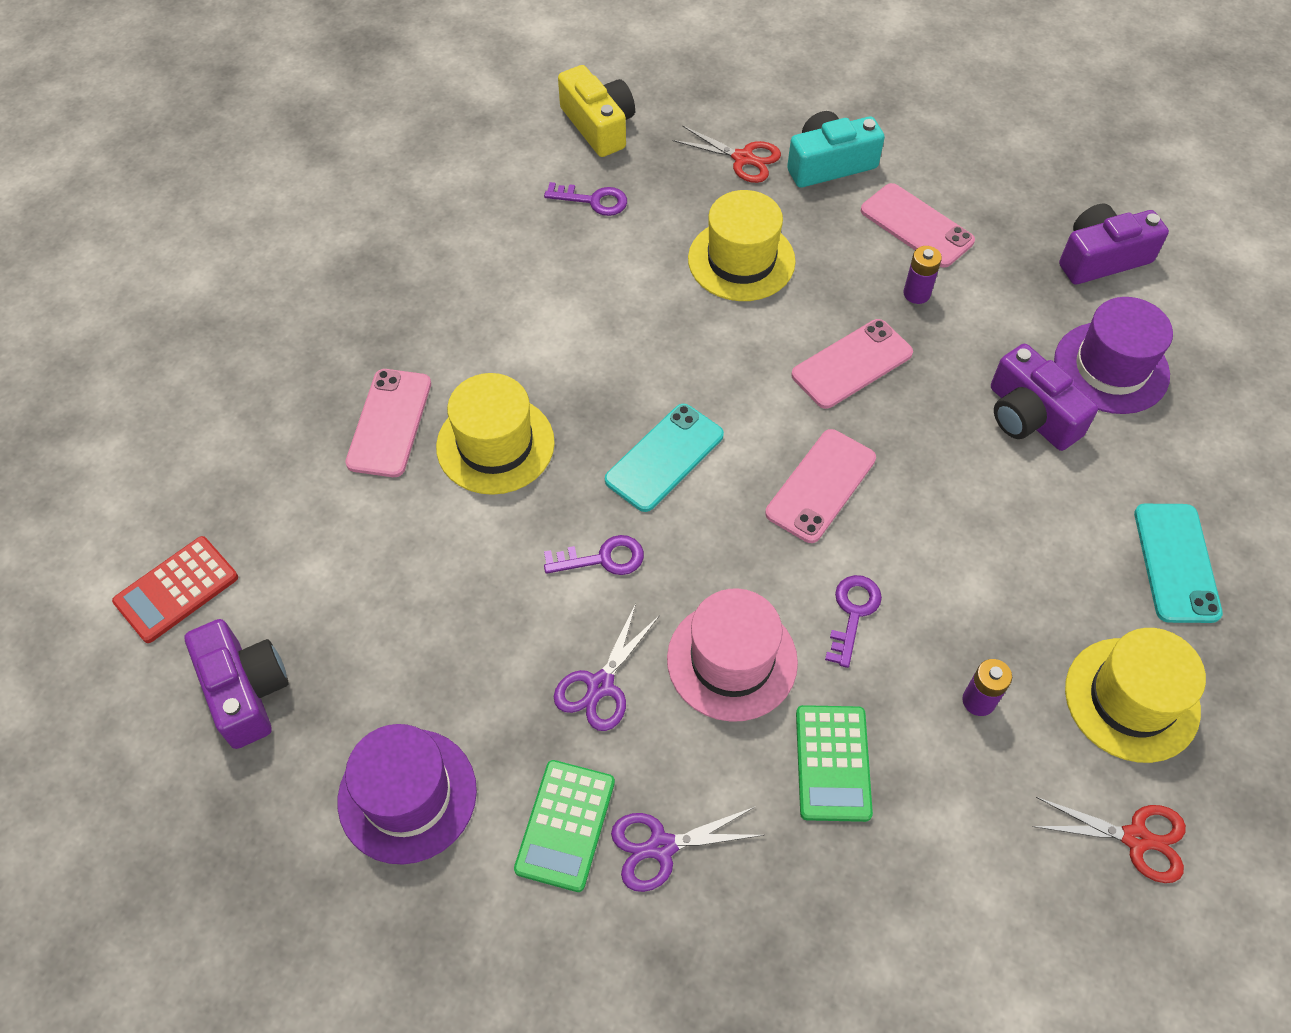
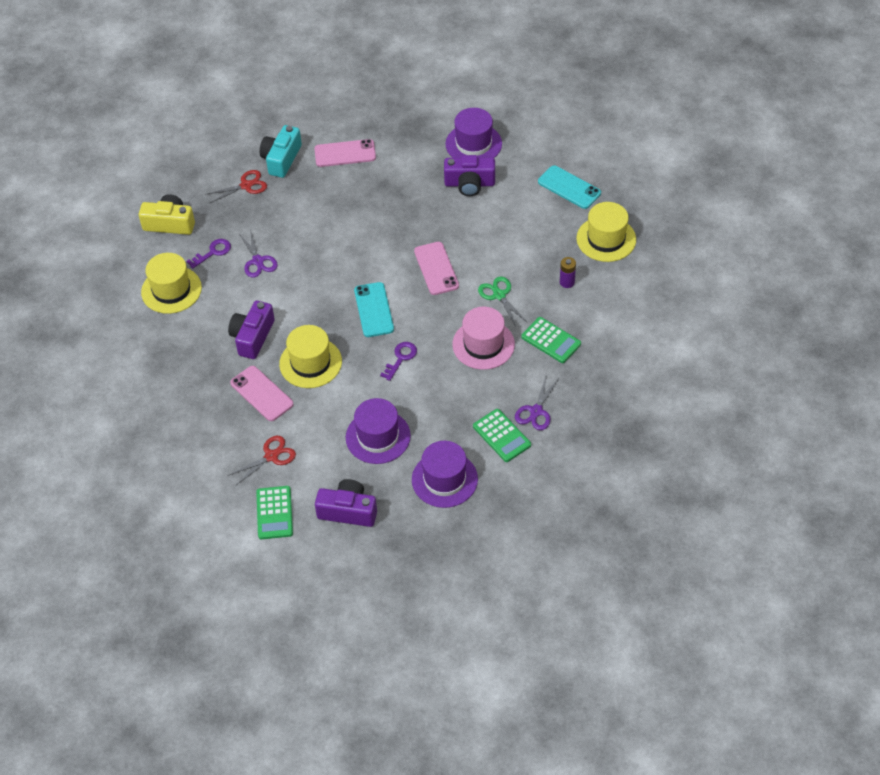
camera: 50 degrees left, 5 degrees down
(176, 589) = (274, 513): red calculator -> green calculator
(423, 633) = (378, 436): none -> purple hat
(600, 685) = (455, 392): purple scissors -> purple scissors (258, 261)
(741, 260) = (301, 222): yellow hat -> yellow hat (171, 290)
(852, 364) = (390, 221): pink phone -> none
(853, 613) = (499, 295): purple key -> green scissors
(916, 293) = (378, 177): purple battery -> none
(1101, 258) = (422, 108): purple camera -> purple camera (252, 337)
(1136, 838) = (653, 274): red scissors -> red scissors (271, 456)

